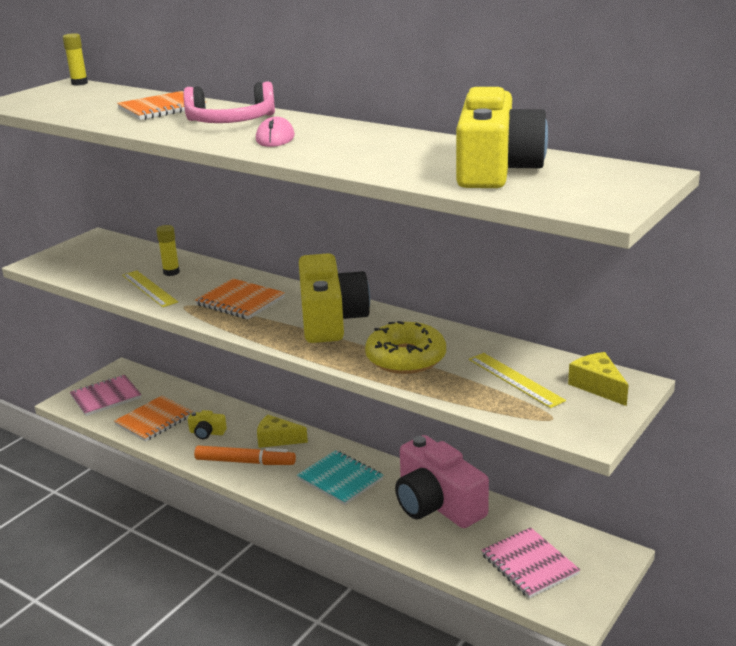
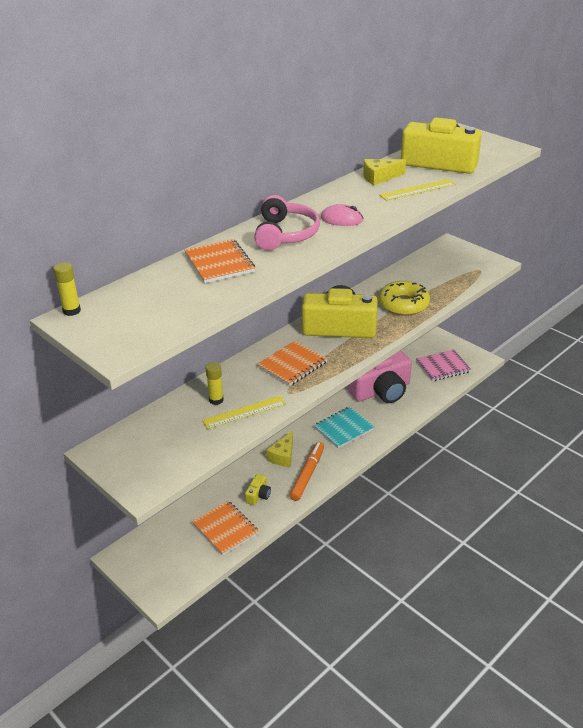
camera: 80 degrees left, 10 degrees up
(106, 397) = (168, 565): pink notebook -> none
(515, 379) = (437, 274): yellow ruler -> yellow ruler (417, 190)
(597, 386) = (450, 252): yellow cheese -> yellow cheese (379, 177)

